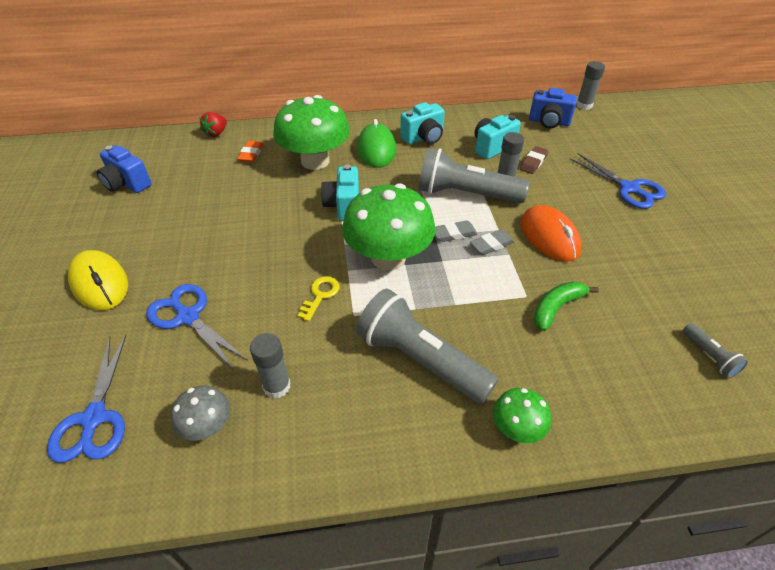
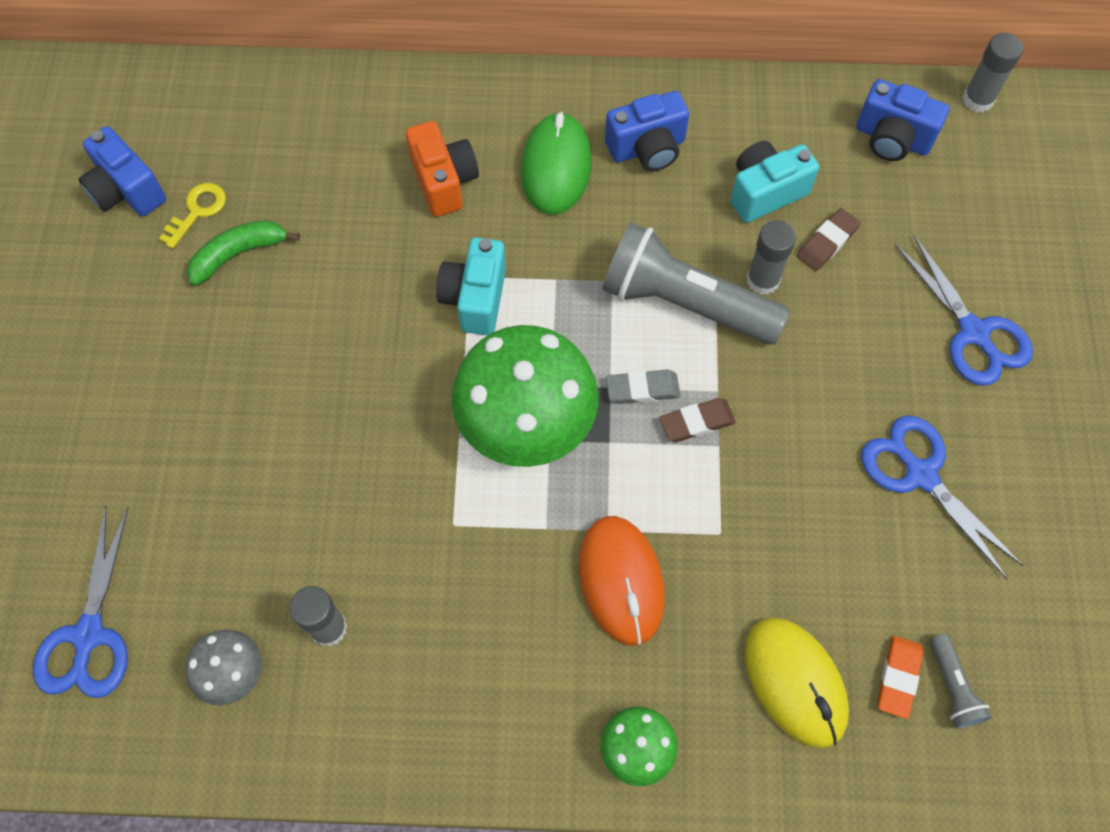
camera: 10 degrees right, 20 degrees up
(100, 283) = (89, 403): yellow mouse -> yellow mouse (795, 682)
(188, 317) = (215, 488): blue scissors -> blue scissors (920, 475)
(216, 133) = (280, 82): red strawberry -> none
(251, 154) = (336, 146): orange eraser -> orange eraser (898, 677)
(315, 161) = (444, 181): green mushroom -> orange camera
(320, 295) = (410, 480): yellow key -> yellow key (197, 211)
(420, 360) = (533, 619): grey flashlight -> none
(423, 138) = (647, 148): turquoise camera -> blue camera
(491, 245) = (697, 422): grey eraser -> brown eraser
(549, 237) = (796, 421): orange mouse -> orange mouse (621, 581)
(556, 308) = (758, 563): green banana -> green banana (239, 254)

